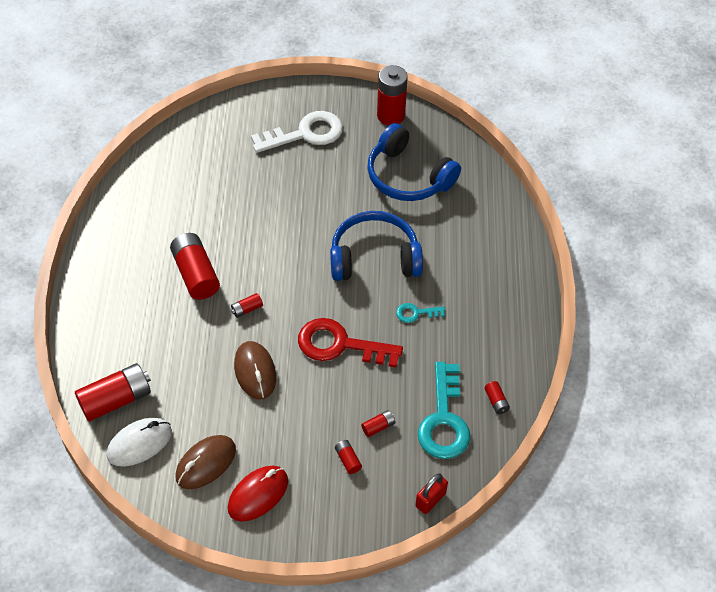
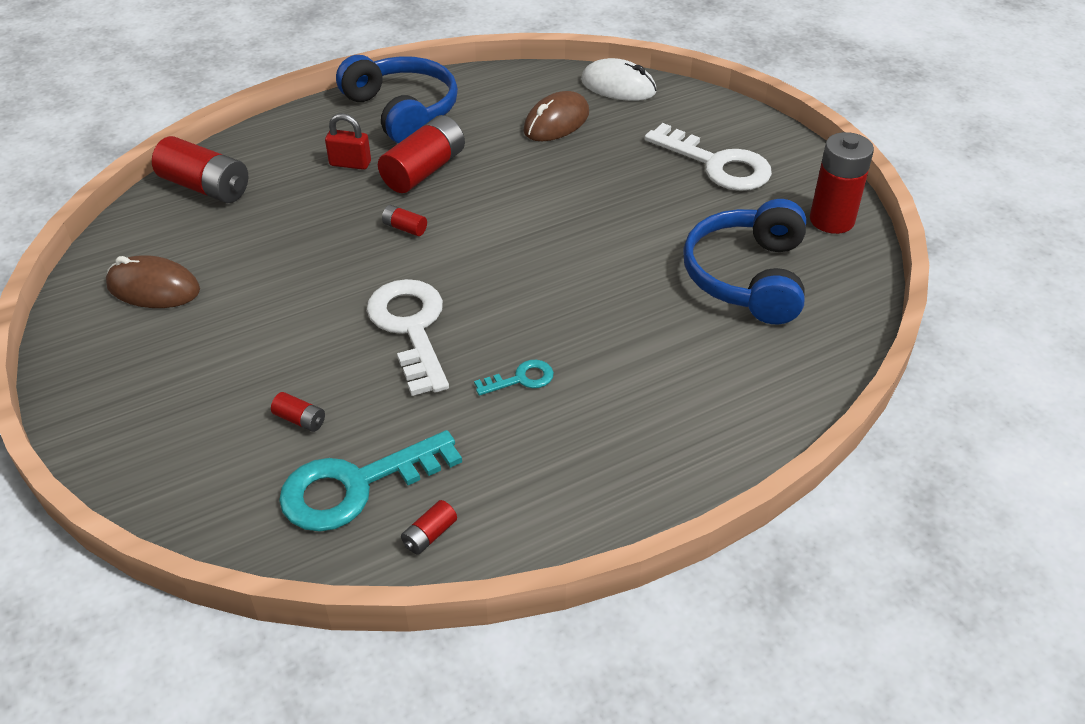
camera: 60 degrees right, 10 degrees down
(139, 443) = (154, 227): white mouse -> white mouse (618, 86)
(255, 372) = (315, 272): brown mouse -> brown mouse (556, 122)
(258, 494) = (129, 350): red mouse -> none
(340, 344) = (411, 327): red key -> white key
(348, 460) = (227, 411): red battery -> none
(374, 258) = (580, 301): blue headphones -> blue headphones (402, 111)
(415, 313) = (521, 379): turquoise key -> turquoise key turned 105 degrees clockwise
(430, 500) = (204, 528): red padlock -> red padlock (350, 163)

